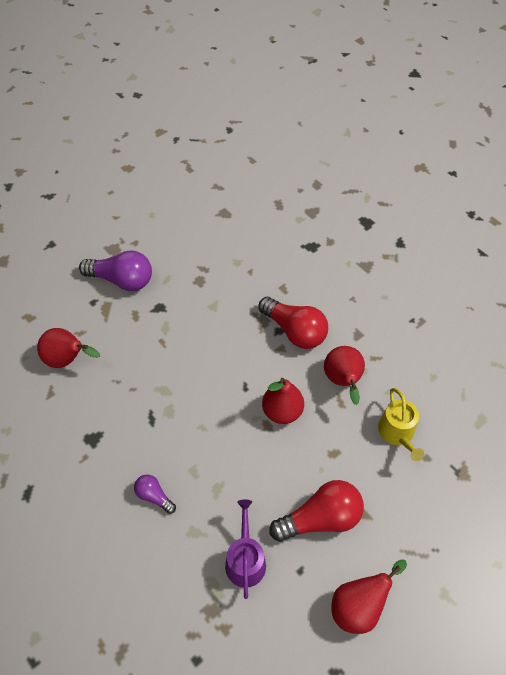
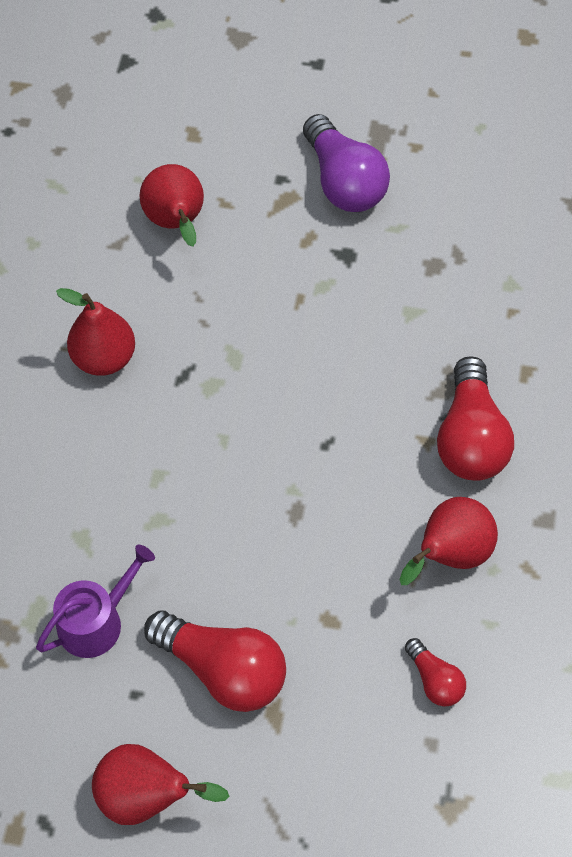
camera: 50 degrees right, 5 degrees up
(154, 496) = (88, 460): purple light bulb -> none
(282, 412) = (332, 514): red pear -> red pear (104, 358)
(397, 433) = (434, 680): yellow watering can -> red light bulb

